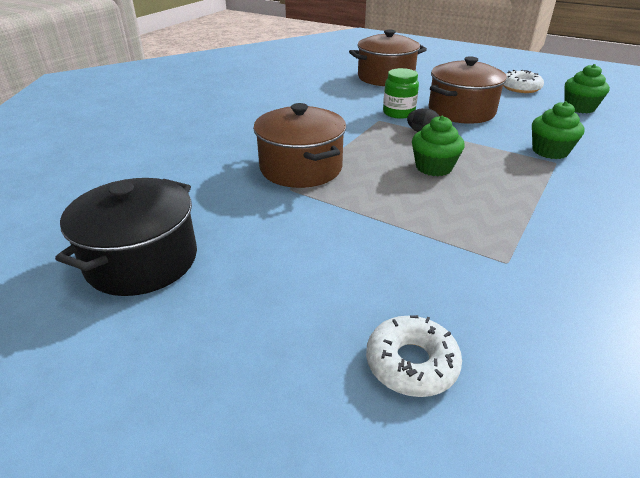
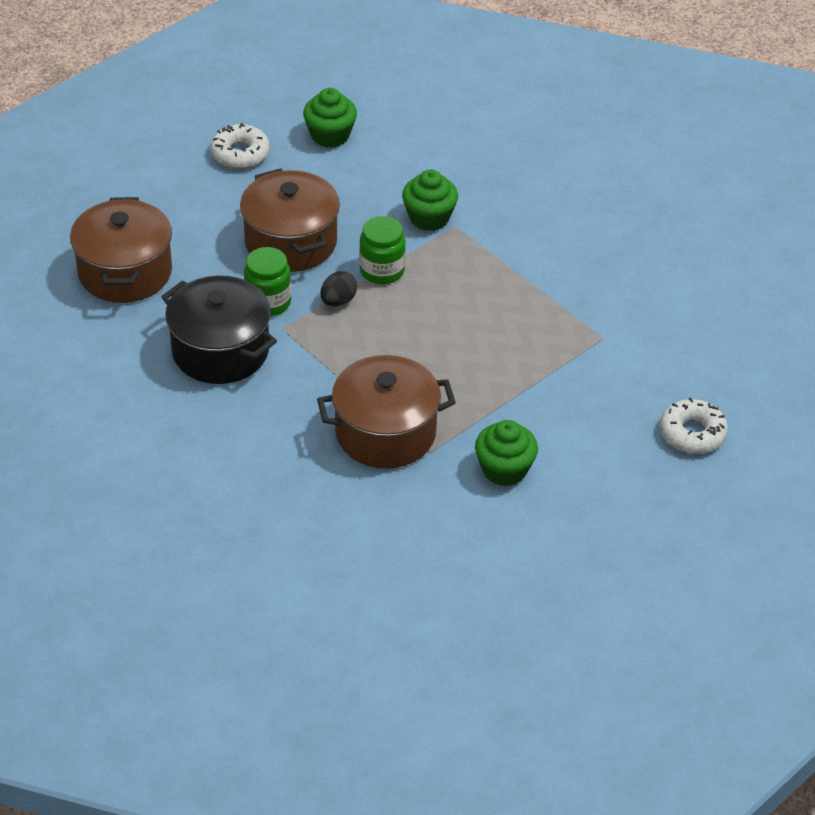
camera: 75 degrees left, 10 degrees up
(142, 260) = (523, 581): black pot -> black pot (220, 351)
(433, 167) = (428, 323): green cupcake -> green cupcake (504, 469)
(470, 142) = (382, 271): none -> green jar

